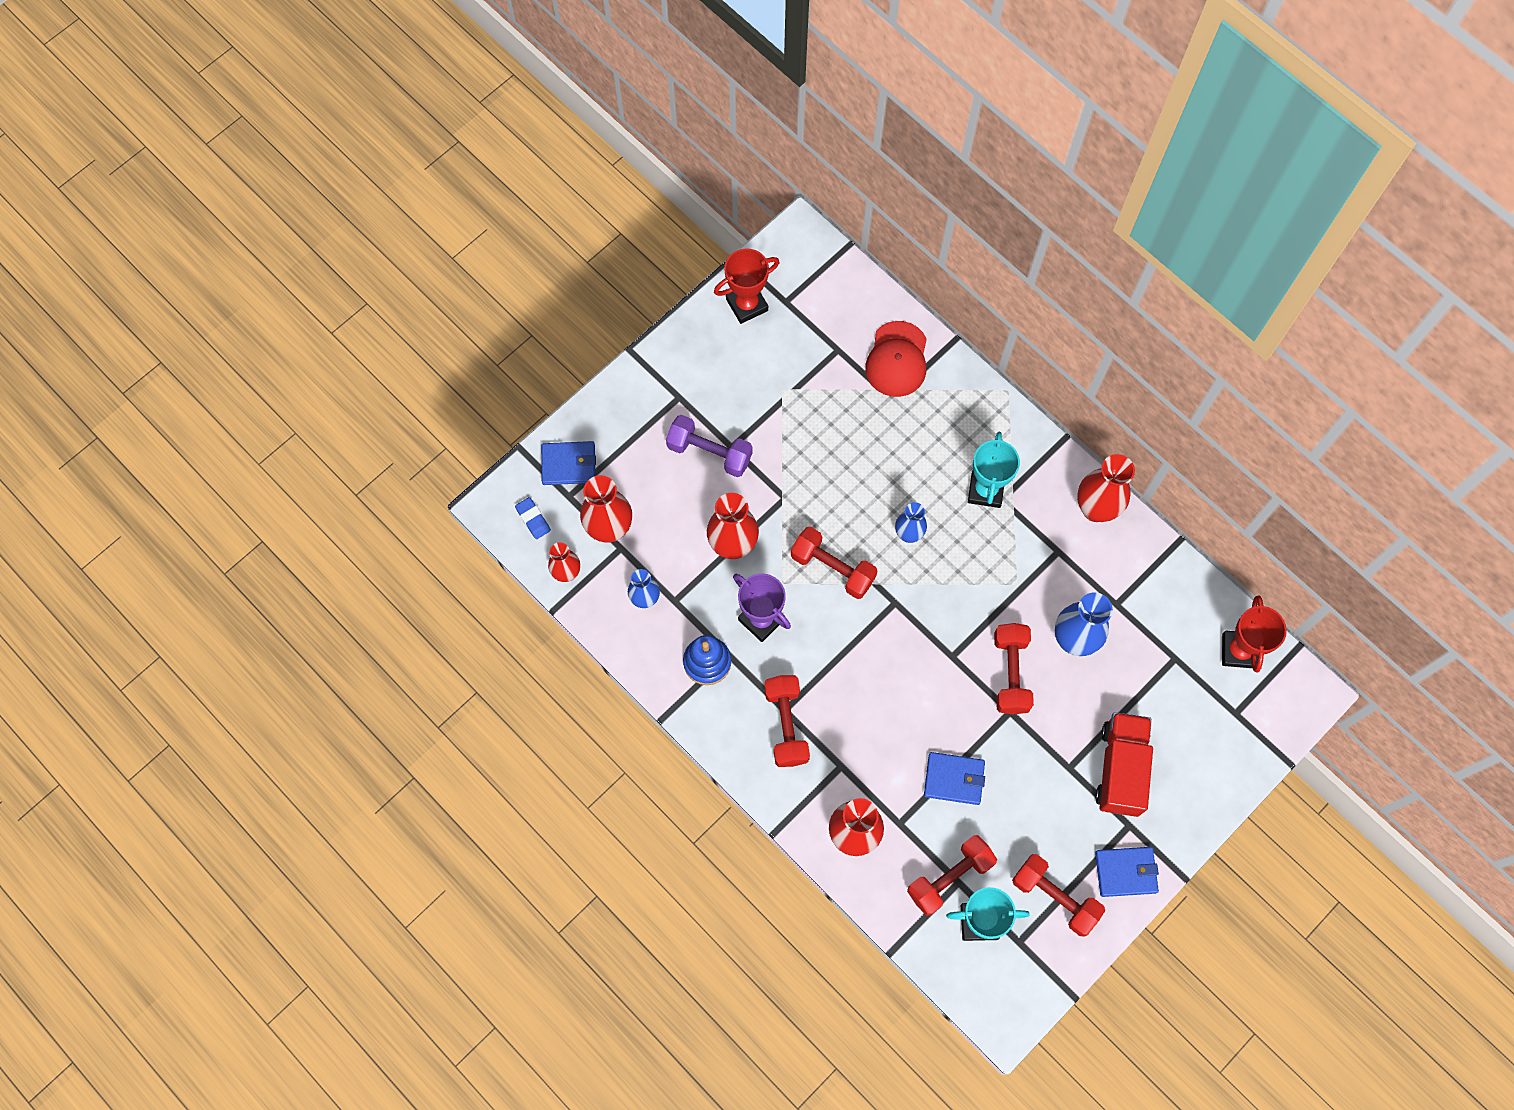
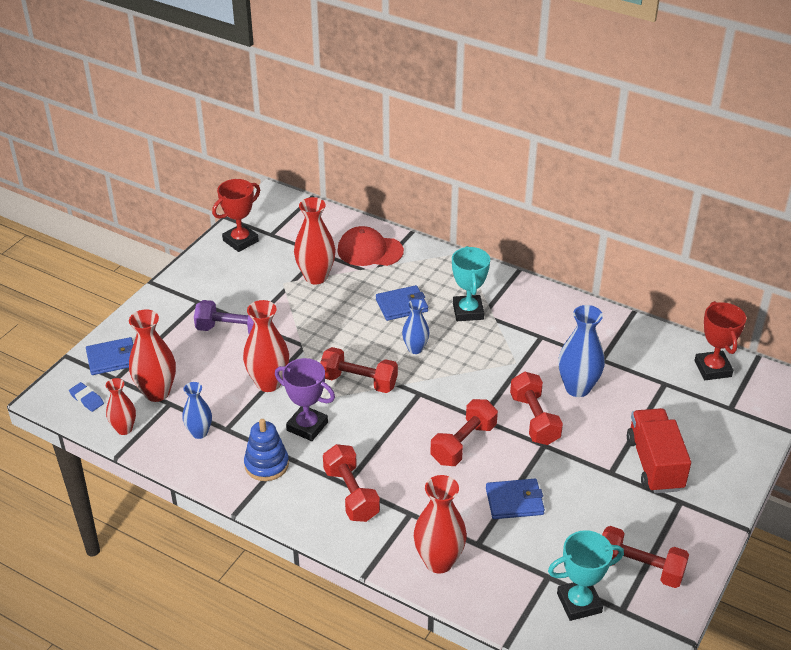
camera: 15 degrees left, 30 degrees down
(897, 359) = (369, 251): red cap -> red cap turned 105 degrees clockwise
(949, 877) = (538, 574): red dumbbell -> red dumbbell (463, 444)
(1095, 509) = (559, 306): red vase -> red vase (316, 277)
(1125, 872) = (693, 535): blue wallet -> blue wallet (401, 305)

